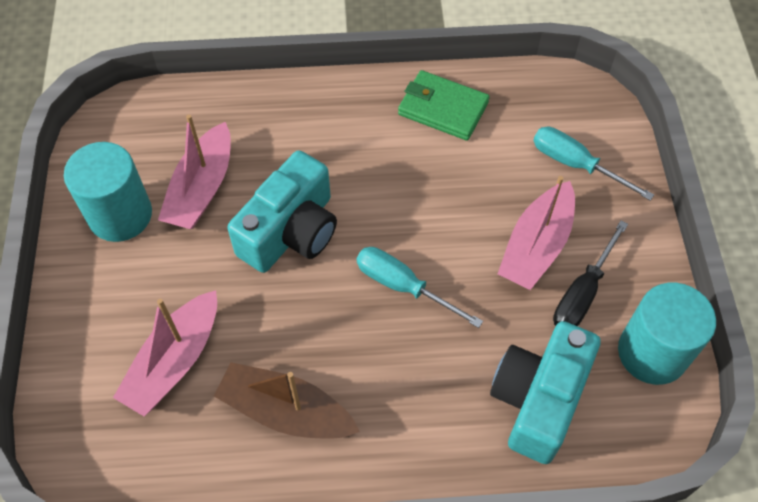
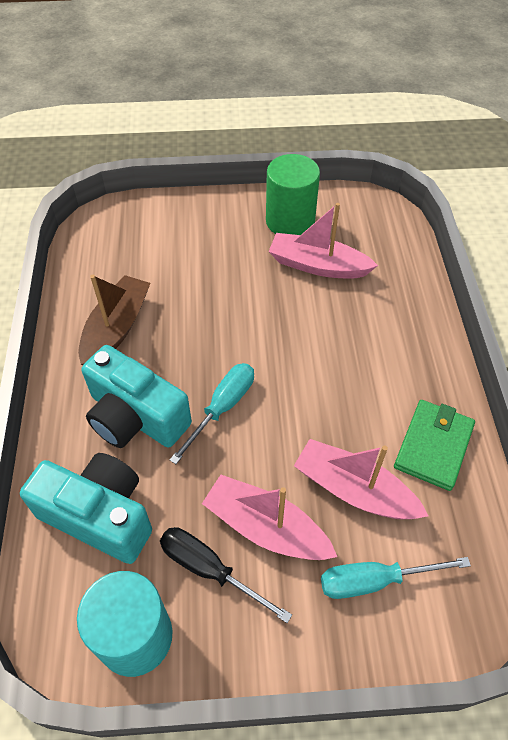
camera: 90 degrees right, 5 degrees down
(120, 215) = (290, 221): turquoise cylinder -> green cylinder
(174, 361) = (165, 262): pink boat -> pink boat (354, 490)
(291, 231) = (278, 325): turquoise camera -> turquoise camera (135, 417)
(575, 165) = (375, 581): turquoise screwdriver -> turquoise screwdriver turned 135 degrees counterclockwise

